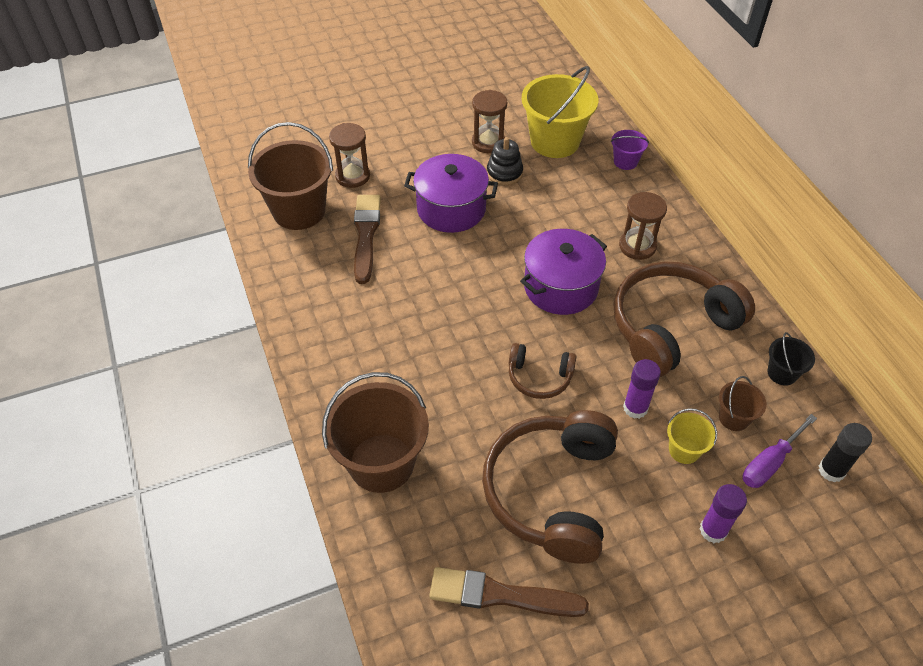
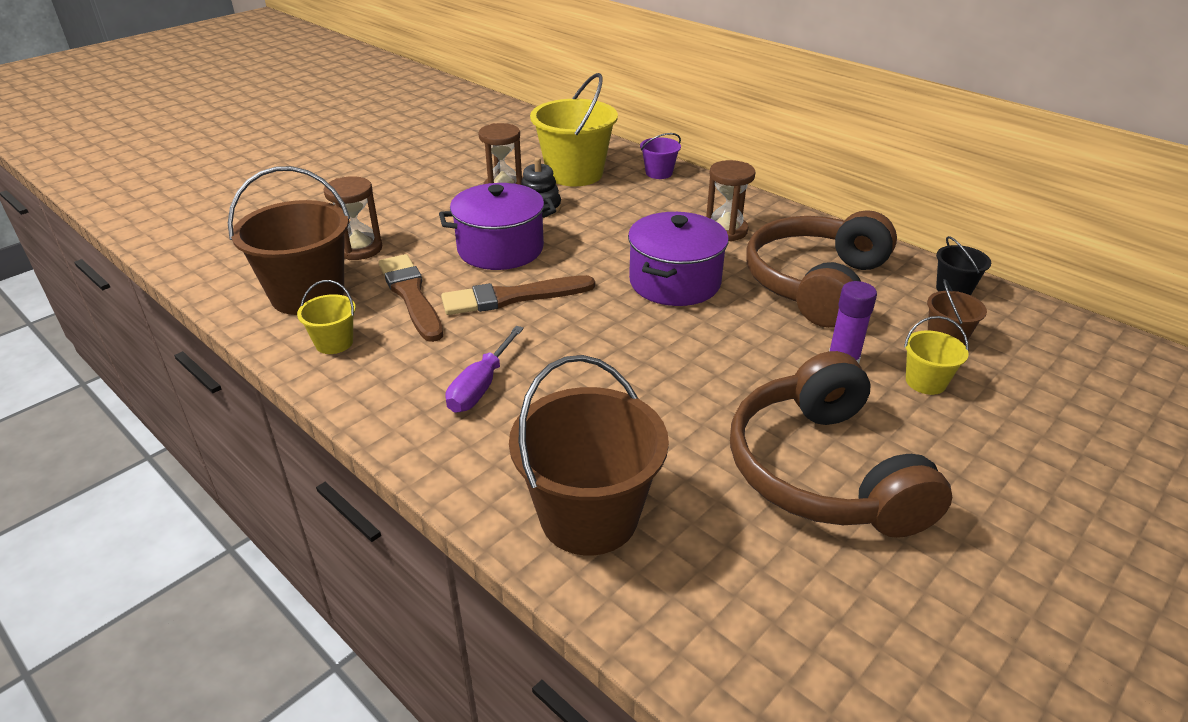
camera: 25 degrees left, 15 degrees down
(297, 262) = (334, 343): none -> yellow bucket
(501, 595) = (858, 609): brown brush -> brown brush (513, 297)
(539, 377) = (716, 366): brown headphones -> none
(713, 530) = (1023, 444): purple glue stick -> none
(770, 462) = (1016, 364): purple screwdriver -> purple screwdriver (481, 386)
(831, 470) = (1076, 352): black glue stick -> none

